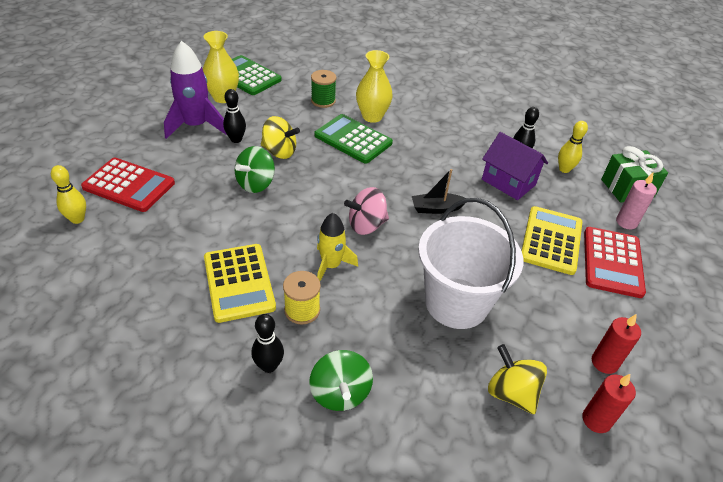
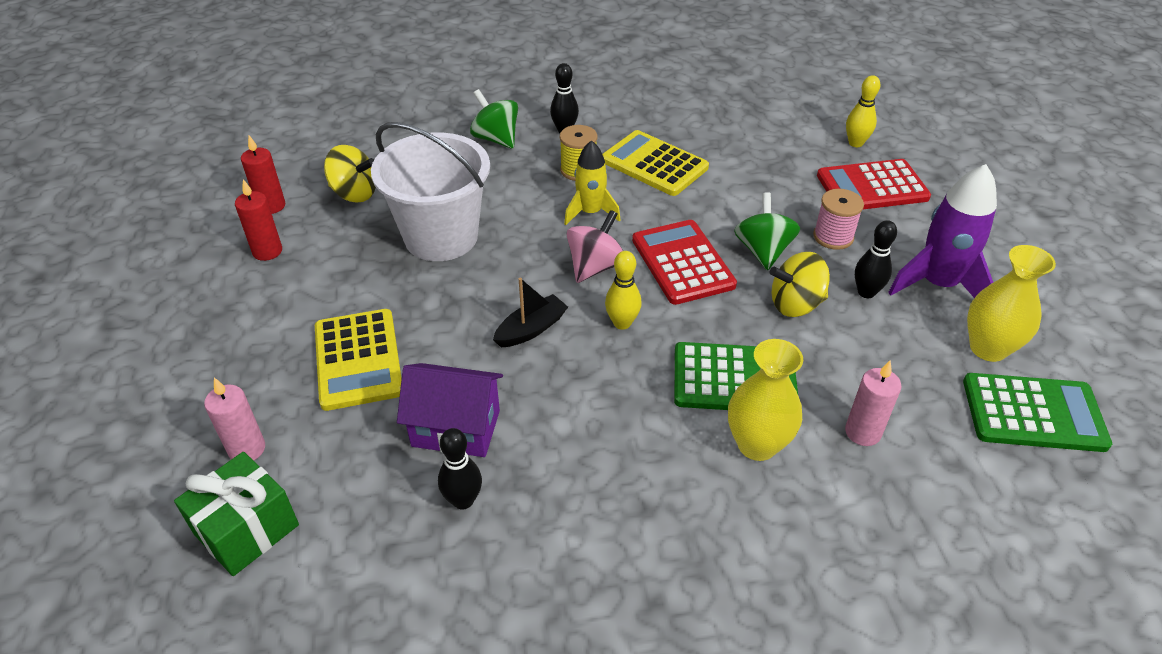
camera: 150 degrees right, 0 degrees up
(205, 171) = (833, 237): none -> pink spool
(323, 101) = (862, 432): green spool -> pink candle
(564, 169) = (371, 512): yellow bowling pin -> yellow bowling pin (622, 323)
(612, 262) = (266, 368): red calculator -> red calculator (683, 262)

